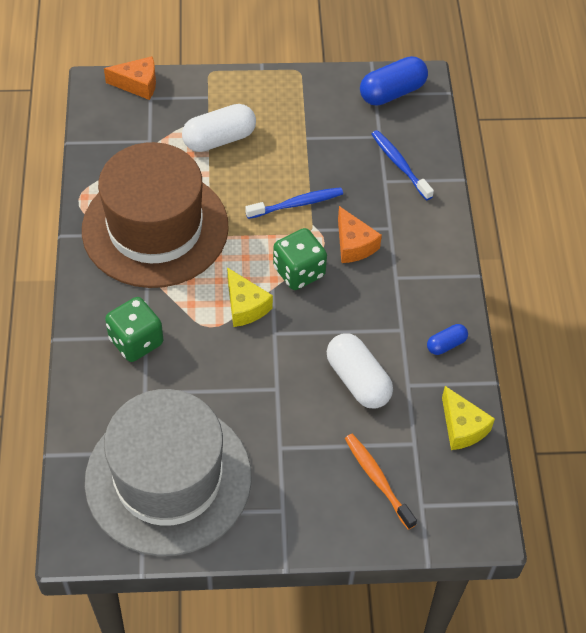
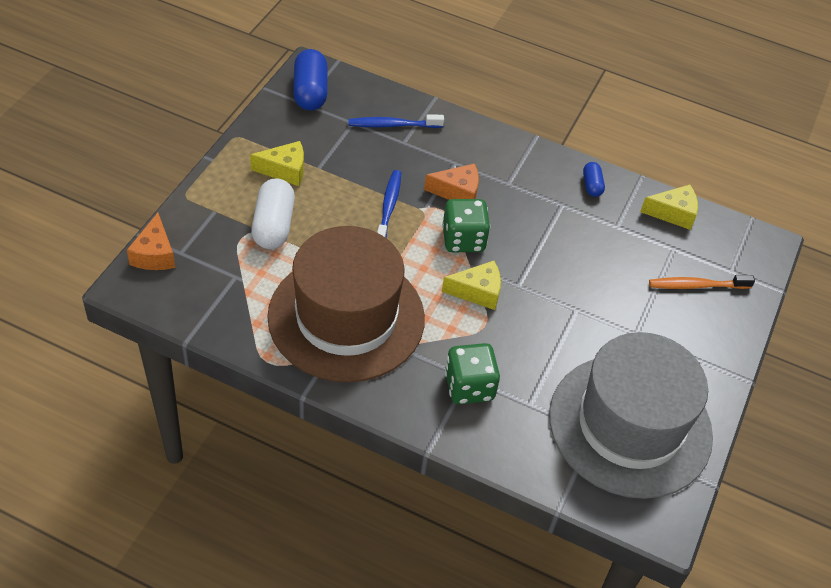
camera: 65 degrees left, 5 degrees down
(138, 84) = (154, 254): orange cheese -> orange cheese turned 150 degrees clockwise
(285, 118) = (285, 170): none -> yellow cheese
(358, 380) = (596, 254): white capsule -> none

